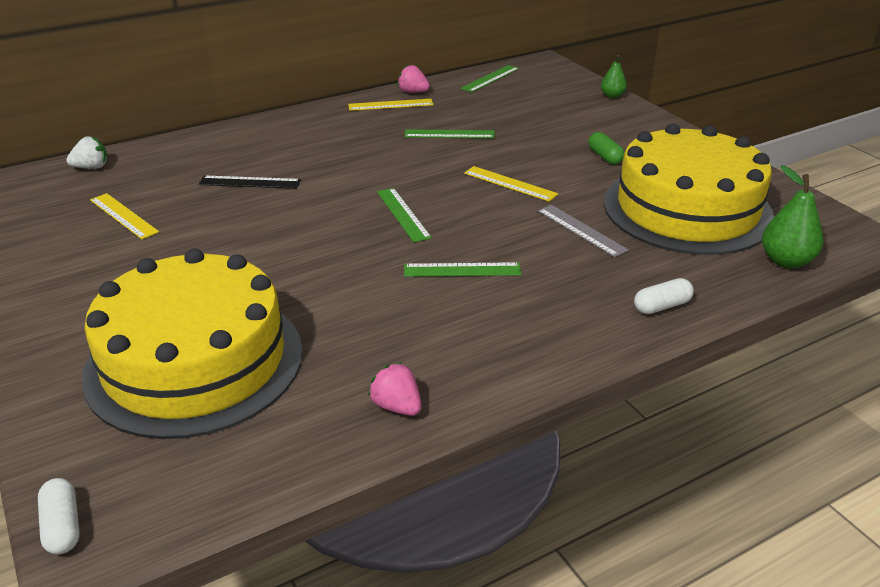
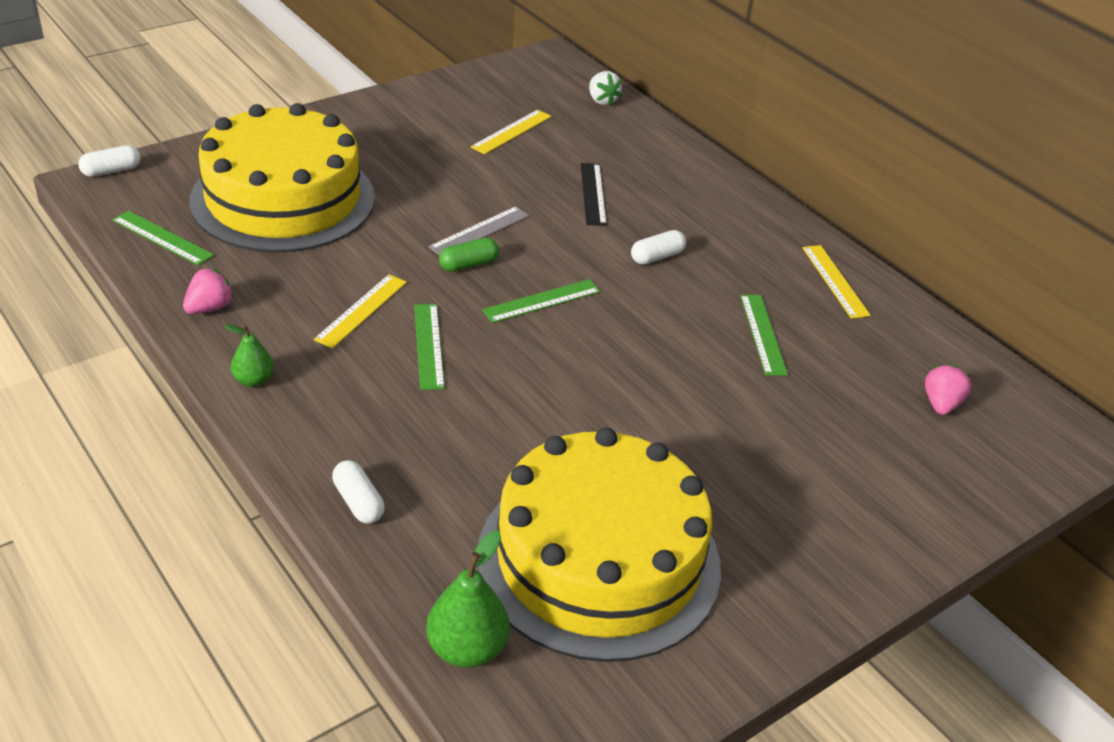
camera: 80 degrees right, 5 degrees up
(350, 163) = (657, 257): none -> white capsule
(413, 92) = (886, 299): pink strawberry -> pink strawberry (941, 404)
(490, 78) = (978, 375): green ruler -> green ruler (162, 237)
(510, 183) = (635, 387): yellow ruler -> yellow ruler (361, 310)
(581, 230) = (525, 445): grey ruler -> grey ruler (480, 231)
(605, 157) = (741, 486): green capsule -> green capsule (468, 264)
(612, 96) = (978, 515): green pear -> green pear (253, 380)

